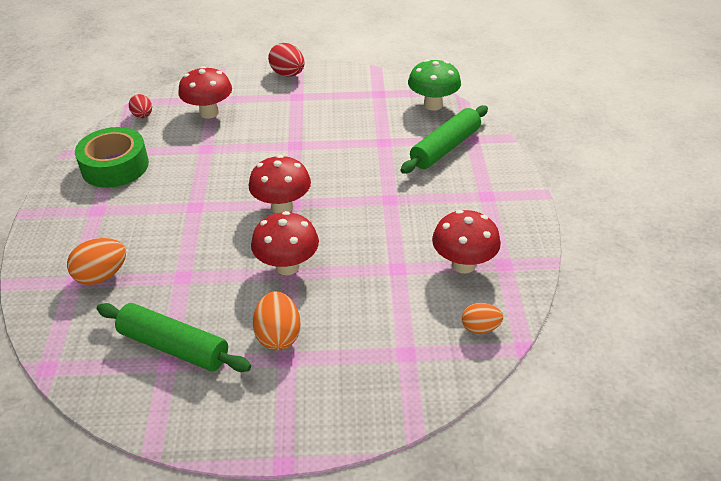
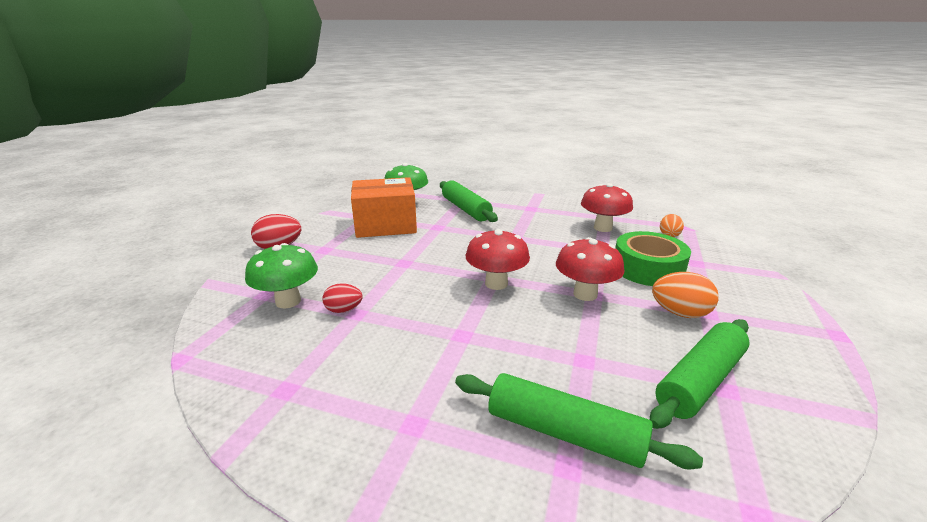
camera: 70 degrees left, 15 degrees down
(102, 276) = (564, 433): orange egg -> green rolling pin
(115, 166) = (321, 394): green tape -> green tape (648, 268)
(143, 116) = (227, 353): red egg -> red egg (344, 310)
(209, 113) = (288, 301): red mushroom -> green mushroom
(367, 110) = (385, 225): none -> orange box

